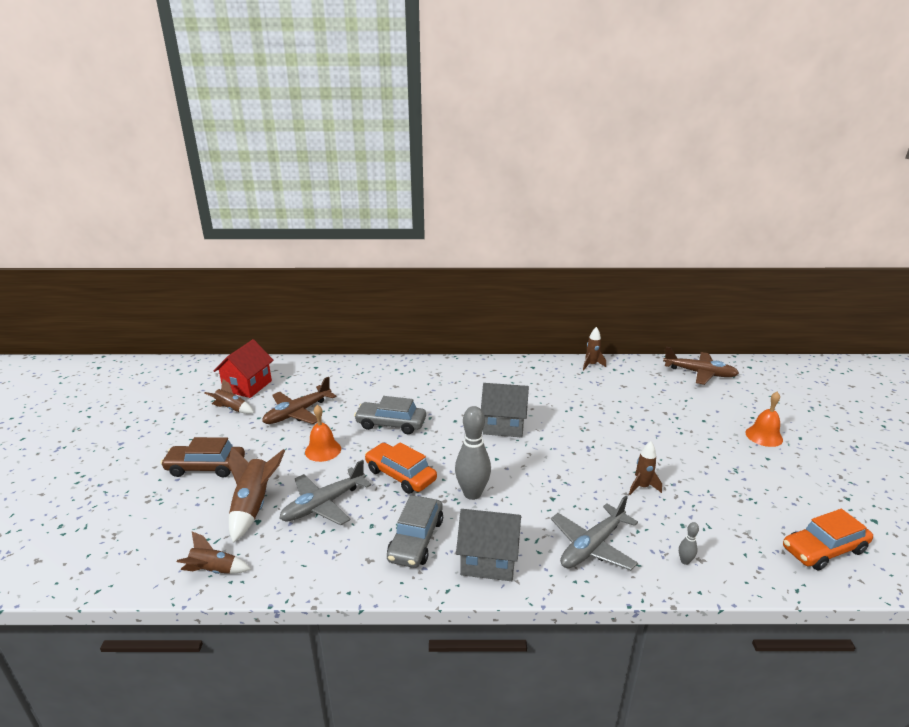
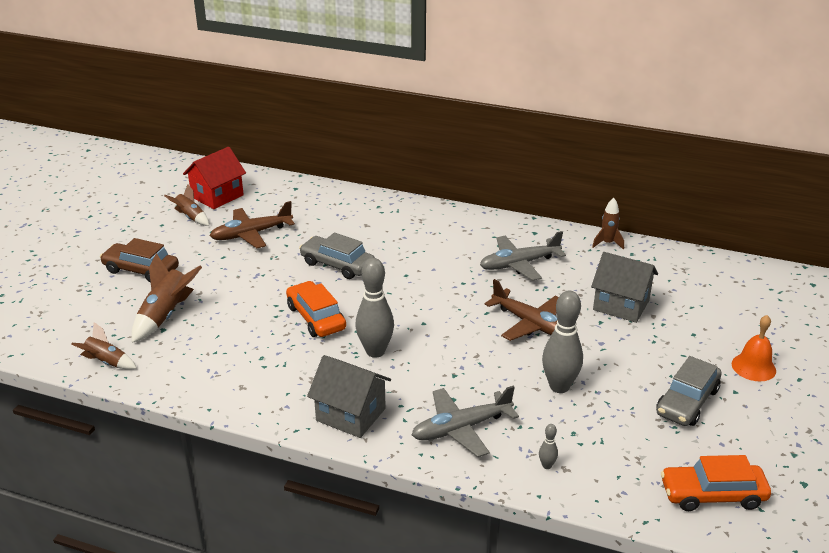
camera: 20 degrees right, 5 degrees up
(323, 450) = (255, 277): orange bell -> none
(323, 504) = (228, 328): grey plane -> grey plane (519, 264)
(416, 539) = (294, 380): grey car -> grey car (687, 401)
(504, 425) = (455, 291): grey house -> grey house (621, 305)
(642, 487) = (559, 386): brown rocket -> grey bowling pin
(700, 373) = (738, 279): brown plane -> brown plane (531, 324)

